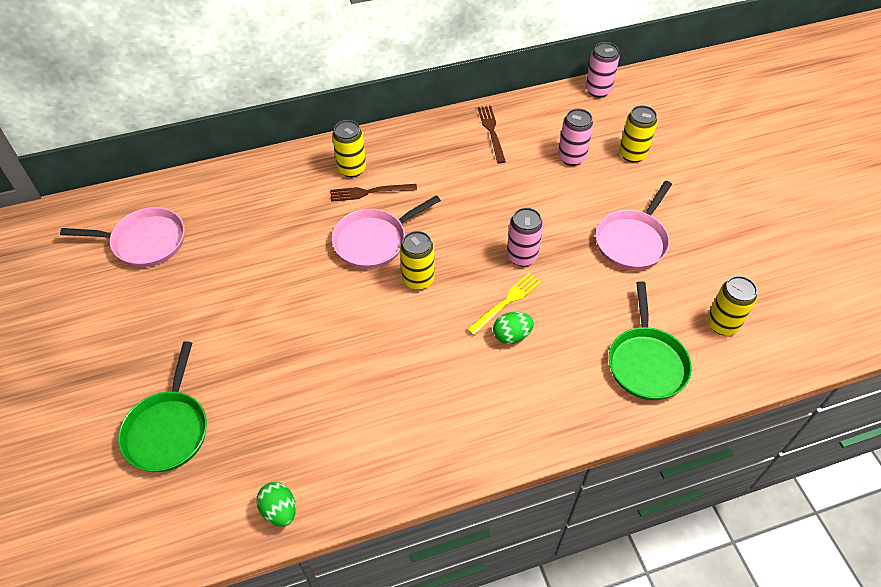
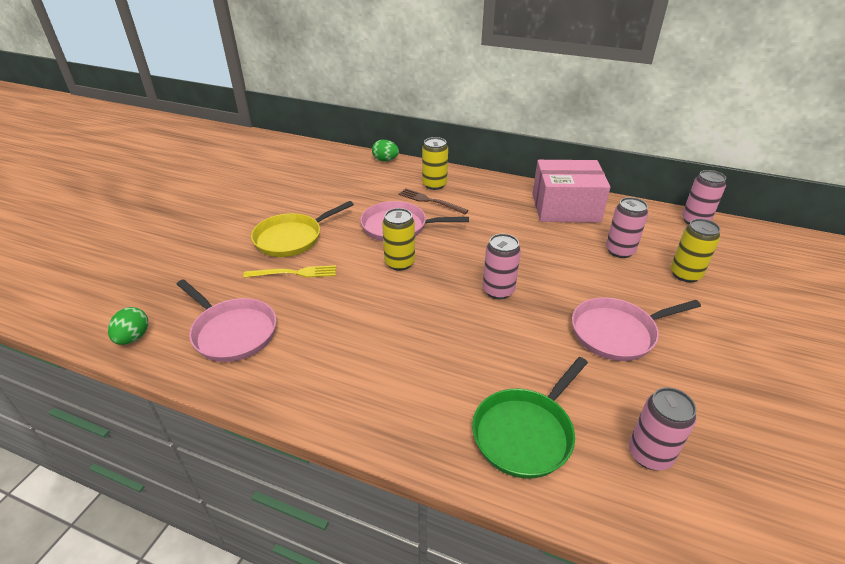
camera: 40 degrees right, 15 degrees down
(145, 242) = (269, 165): pink pan -> pink pan (232, 332)
(168, 429) = (149, 255): green pan -> none
(290, 316) = (292, 238): none -> yellow pan
(491, 132) = (565, 208): brown fork -> pink box
(506, 302) = (448, 312): yellow fork -> yellow fork (294, 273)
(511, 335) = (425, 336): green egg -> green egg (385, 160)
(722, 324) = (649, 454): yellow can -> pink can

